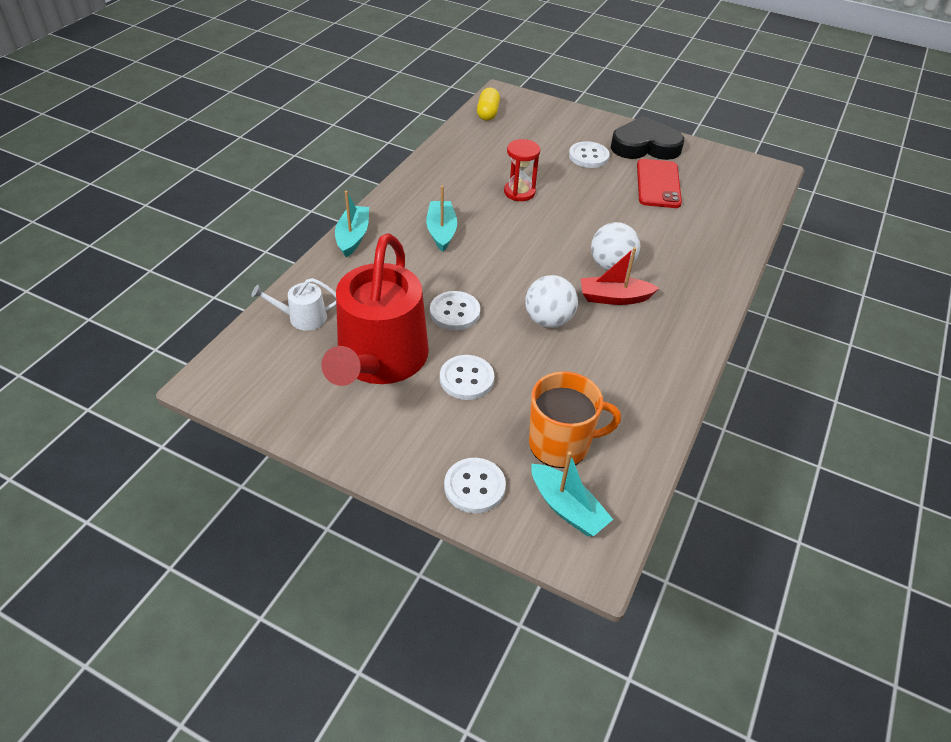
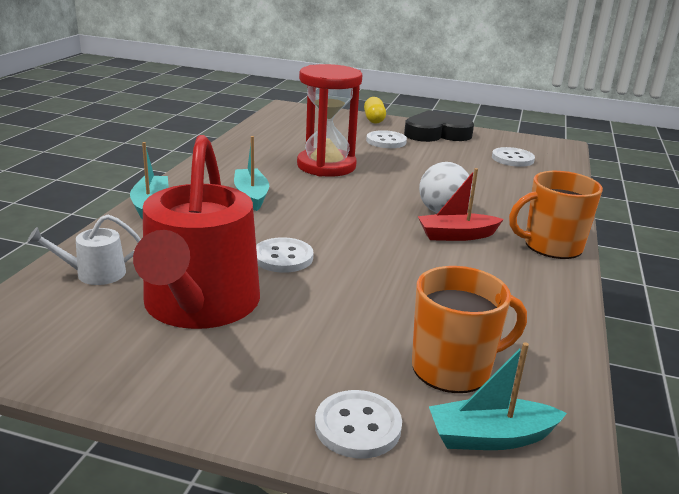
camera: 10 degrees left, 20 degrees down
(466, 379) = (314, 315): white button -> white button (512, 159)
(487, 113) = (278, 118): yellow capsule -> yellow capsule (374, 119)
(519, 192) = (326, 166): red hourglass -> red hourglass, size x1.78
(548, 320) = (393, 257): white ball -> none
(567, 508) = (490, 437): turquoise boat -> turquoise boat turned 135 degrees clockwise
(658, 184) = (461, 156): red phone -> none
(697, 318) = (551, 246): none -> orange mug

